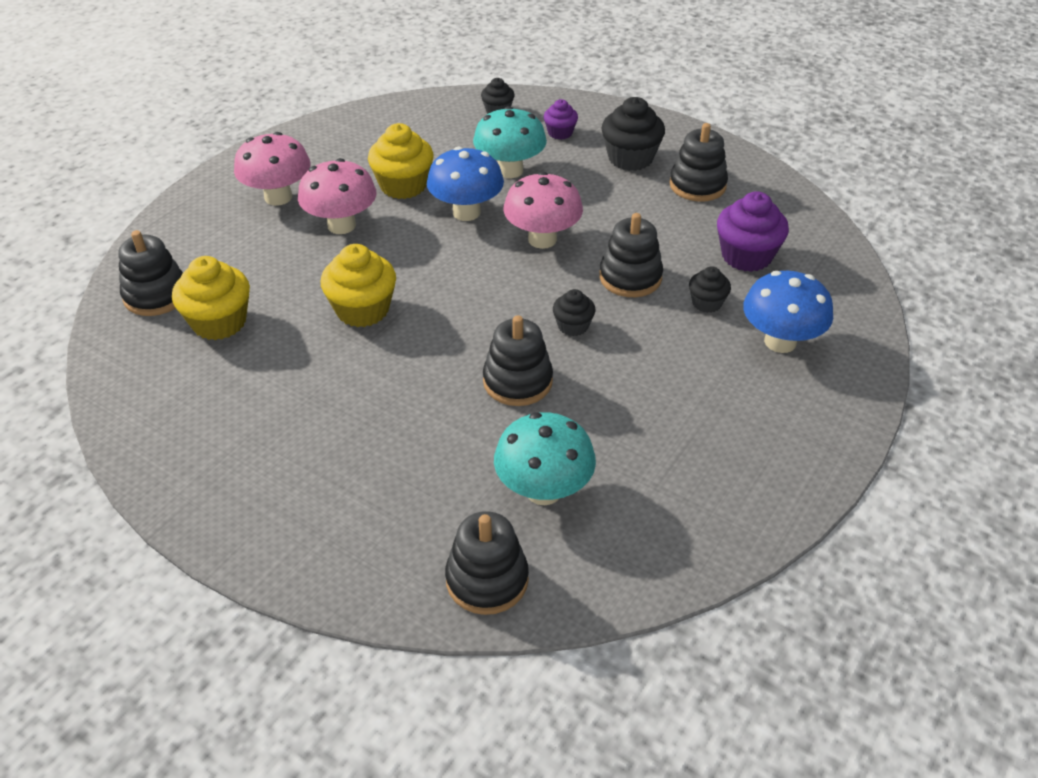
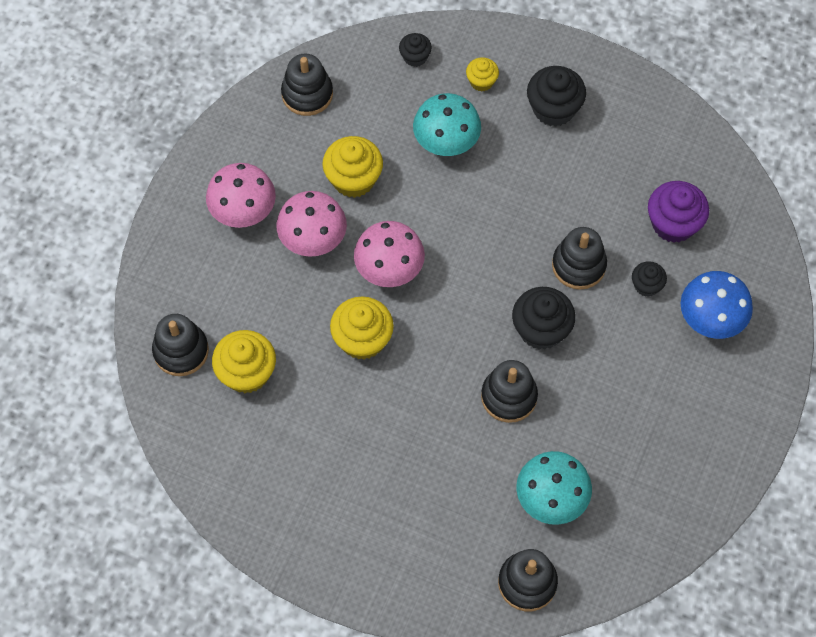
camera: 10 degrees left, 20 degrees up
(466, 212) = (420, 206): blue mushroom -> none
(542, 239) = (495, 230): pink mushroom -> pink mushroom (389, 270)
(560, 133) = (481, 81): purple cupcake -> yellow cupcake
(573, 326) = (541, 329): black cupcake -> black cupcake, size x1.77
(697, 185) = (620, 137): black stacking toy -> black stacking toy (307, 94)

